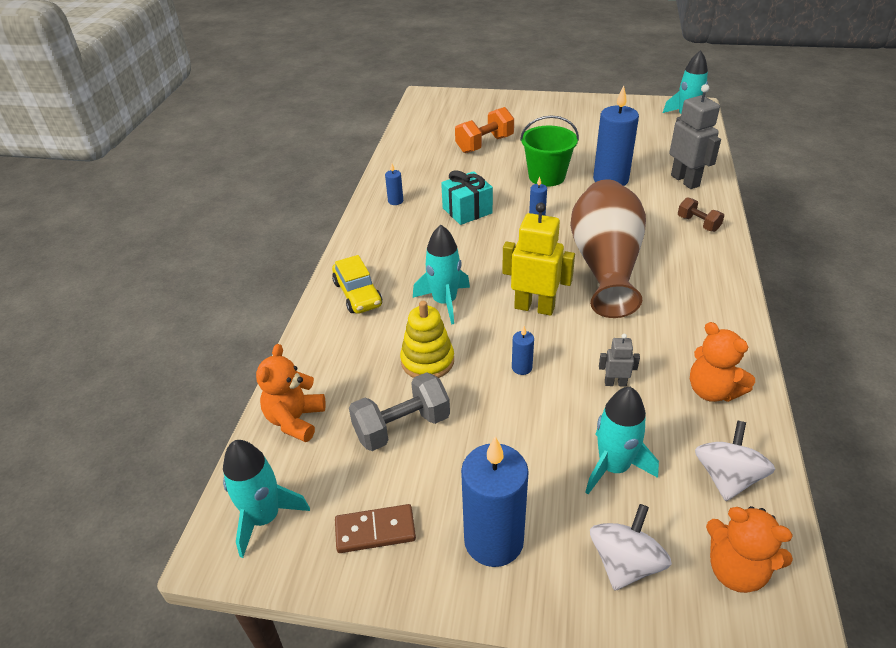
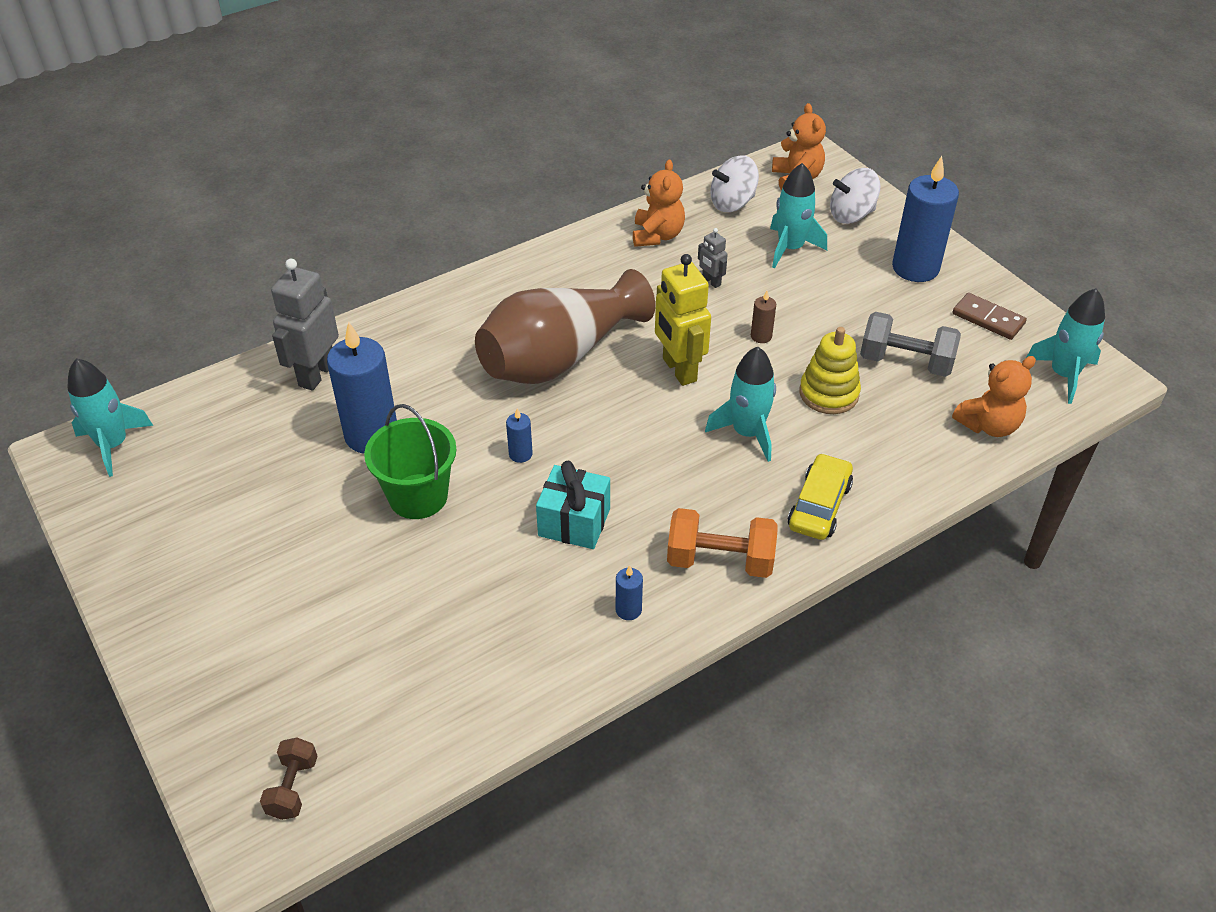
camera: 135 degrees left, 5 degrees up
(484, 144) = (382, 619): orange dumbbell -> orange dumbbell (720, 560)
(522, 367) = (761, 336): blue candle -> brown candle
(698, 224) = (410, 329): brown dumbbell -> brown dumbbell (293, 787)

